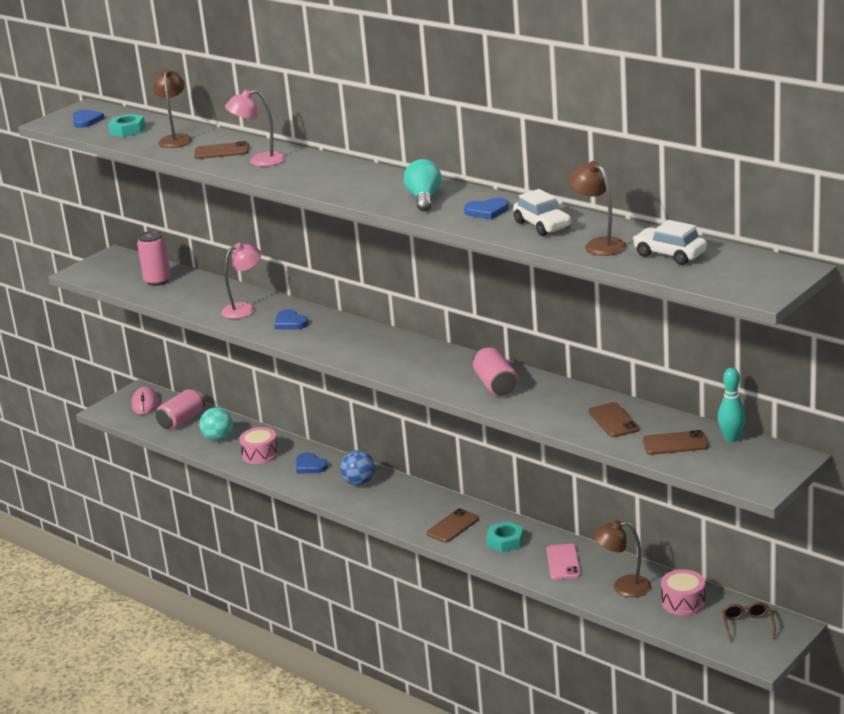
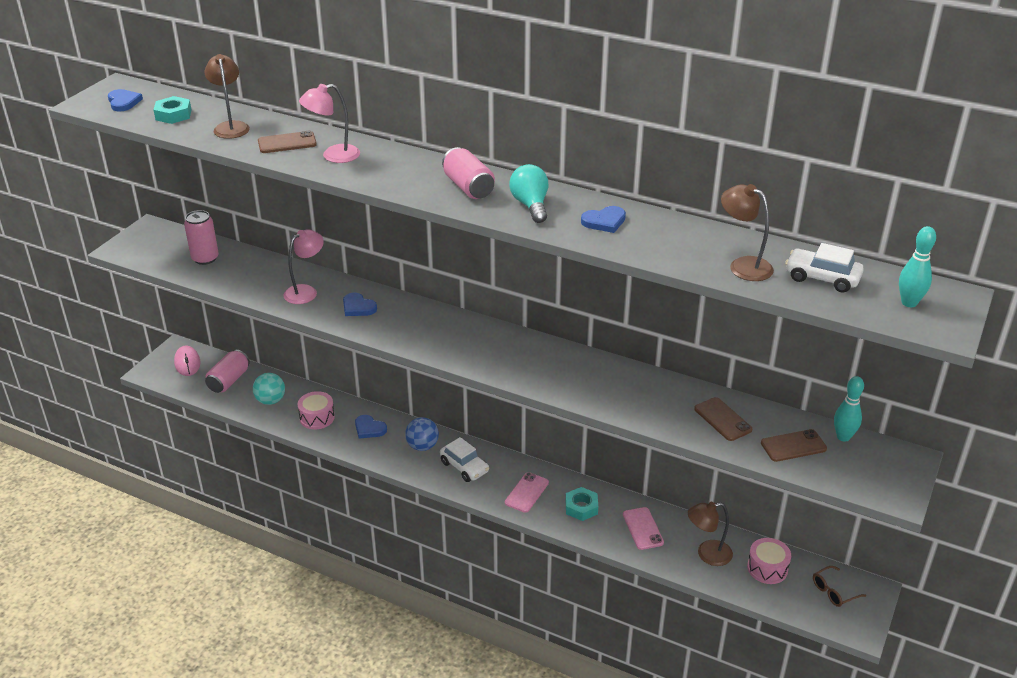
camera: 15 degrees left, 10 degrees up
(453, 526) = (527, 492): brown phone -> pink phone
(495, 385) = (591, 379): pink can -> pink can (468, 187)
(542, 225) = (671, 240): white car -> white car (464, 467)
(742, 273) = (909, 303): none -> turquoise bowling pin
(747, 625) = (834, 591): brown glasses -> brown glasses turned 105 degrees counterclockwise

